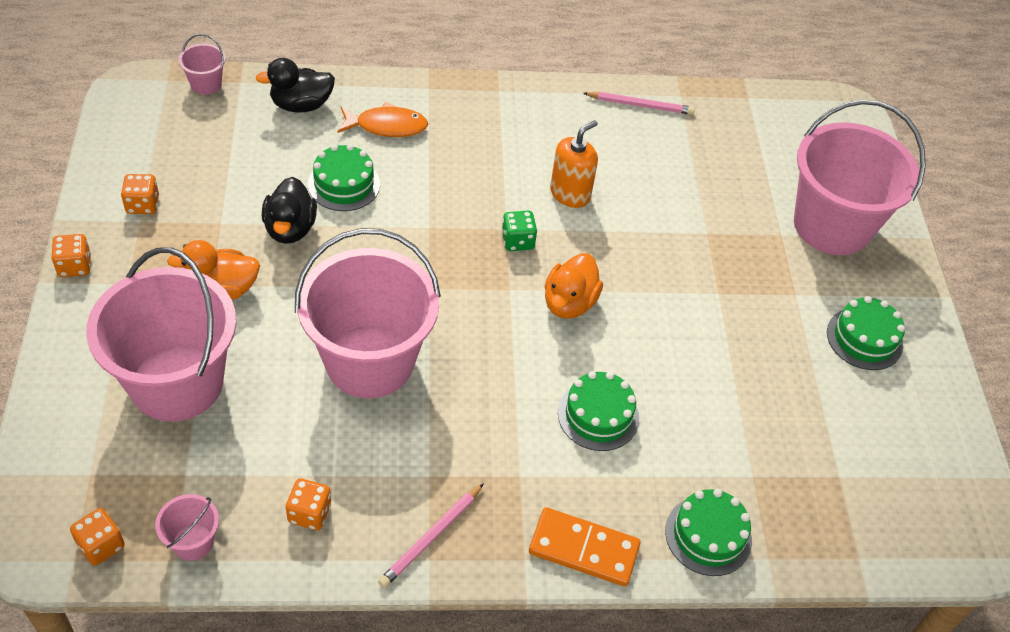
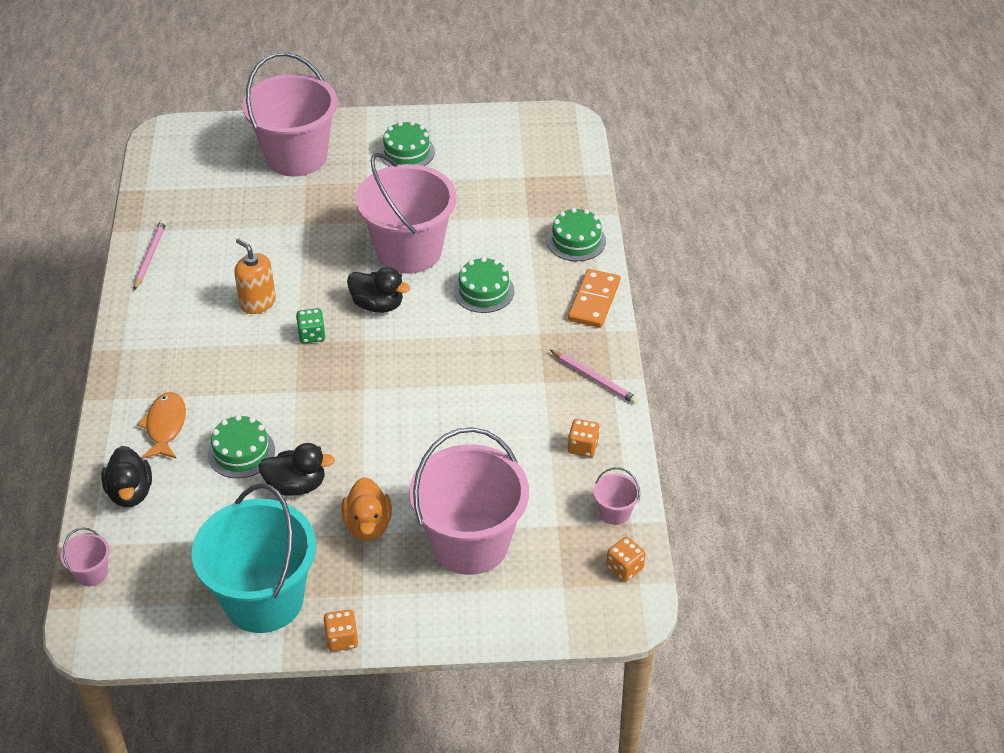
camera: 85 degrees left, 5 degrees down
(142, 205) = (264, 599): orange dice -> turquoise bucket
(369, 361) = (441, 422): pink bucket -> pink bucket (409, 251)
(569, 303) = (378, 305): orange duck -> black duck

